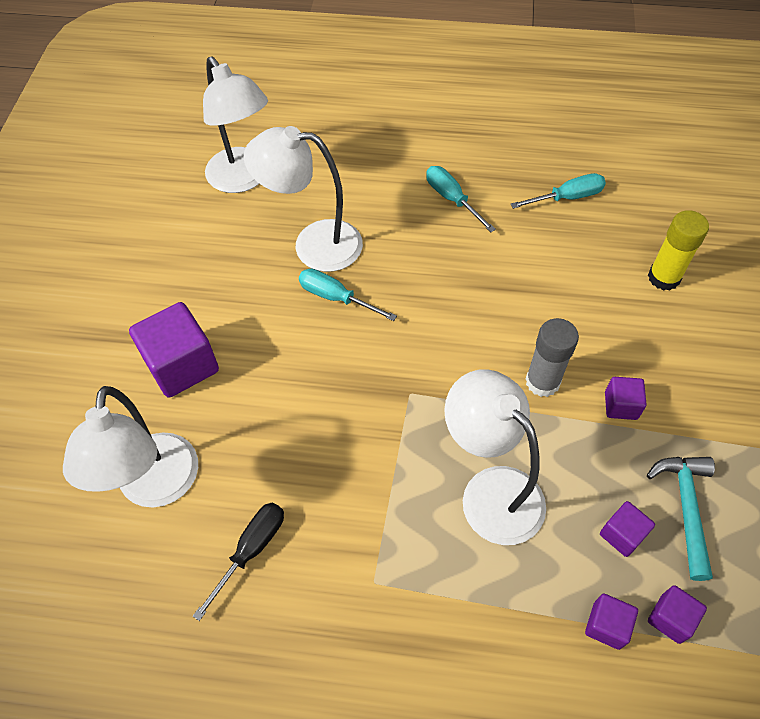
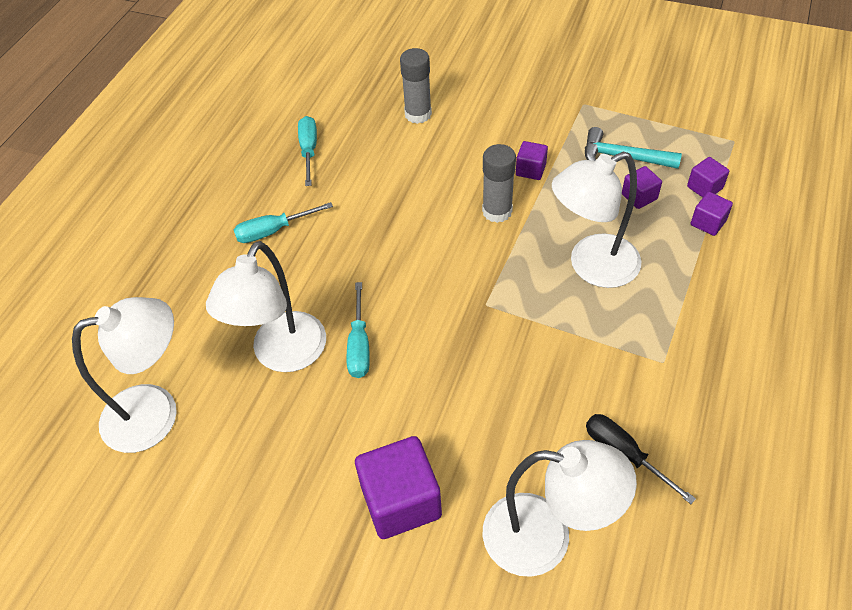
camera: 75 degrees left, 5 degrees down
(336, 297) = (359, 345): turquoise screwdriver -> turquoise screwdriver turned 45 degrees counterclockwise
(663, 277) = (418, 114): yellow glue stick -> grey glue stick

